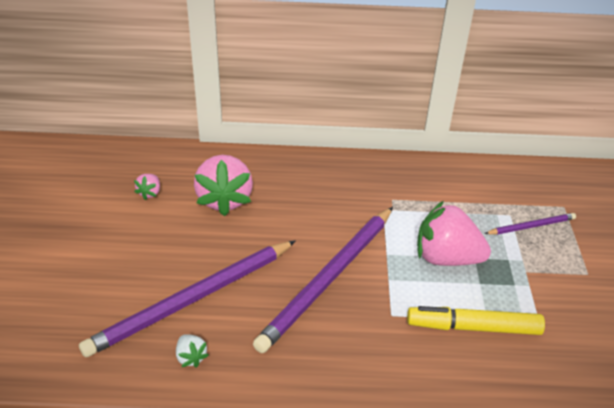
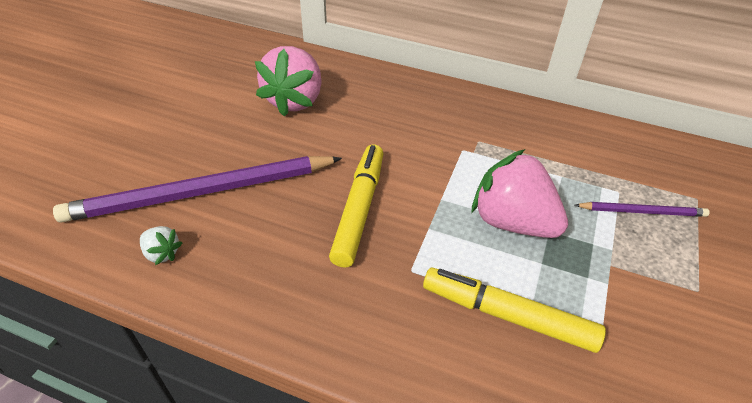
camera: 20 degrees right, 5 degrees up
(150, 193) = (225, 78): pink strawberry -> none
(191, 357) = (162, 253): white strawberry -> white strawberry turned 45 degrees counterclockwise
(328, 279) = (359, 209): purple pencil -> yellow marker

